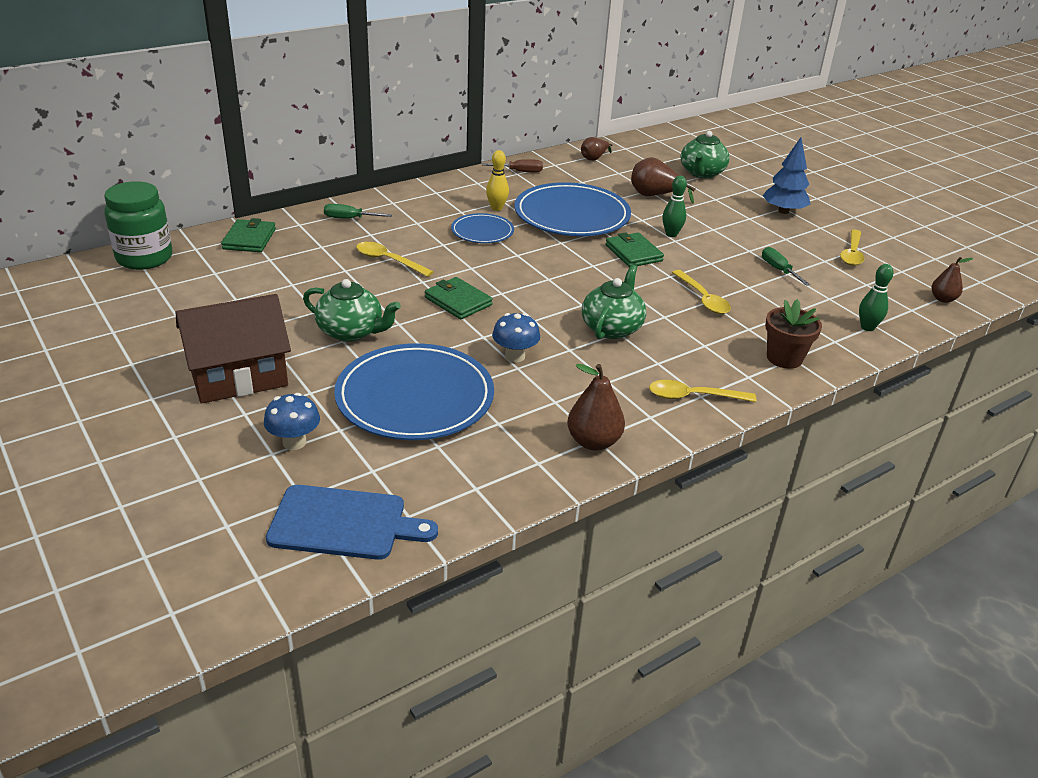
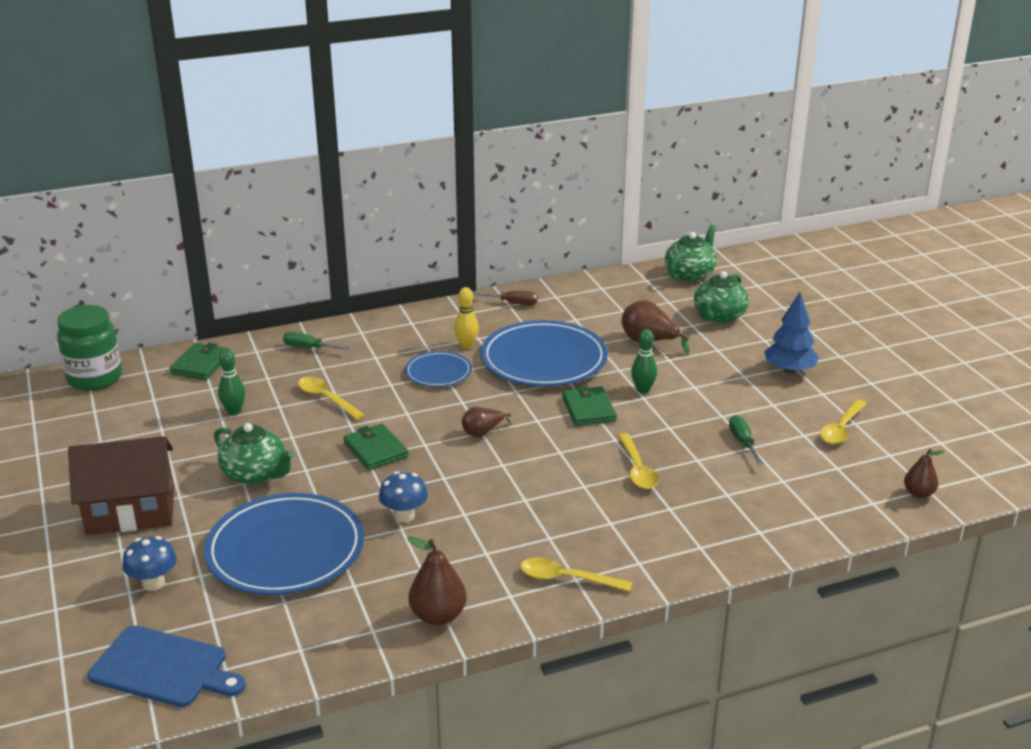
camera: 15 degrees right, 5 degrees down
(594, 158) = (604, 291): brown pear -> brown pear (482, 433)
(612, 328) = (520, 494): green teapot -> green teapot (690, 274)
(784, 358) = (690, 546): brown flower pot -> none
(867, 327) = (806, 519): green bowling pin -> green bowling pin (234, 411)

